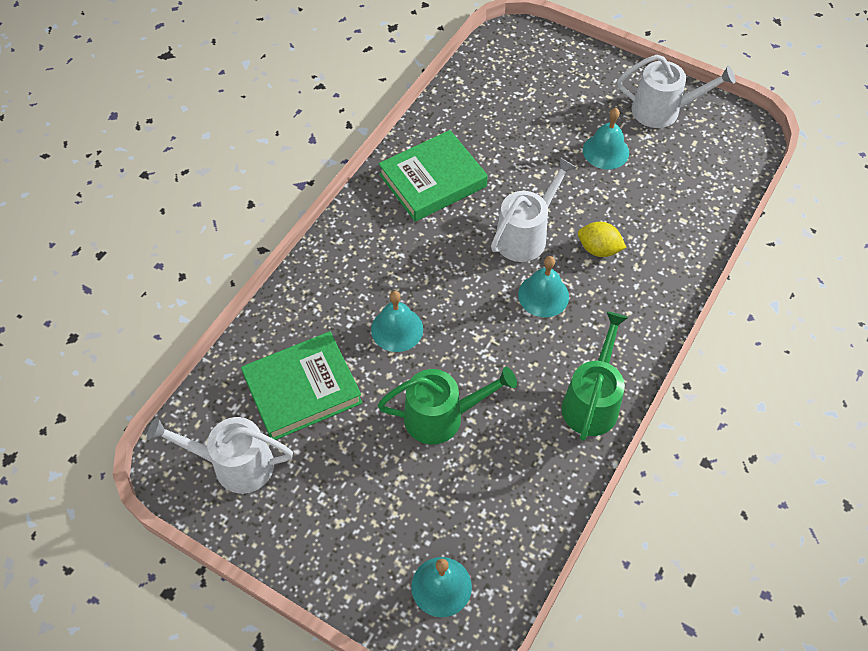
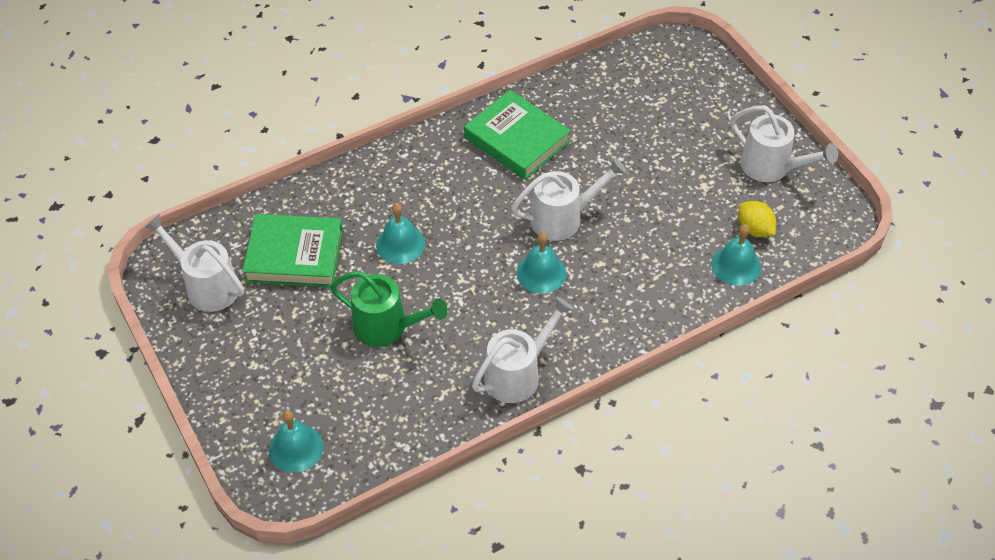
camera: 30 degrees right, 5 degrees down
(433, 181) = (517, 140): green book -> green book turned 45 degrees clockwise
(592, 401) = (518, 374): green watering can -> white watering can
(598, 249) = (618, 258): yellow lemon -> yellow lemon (754, 229)
(606, 151) = (689, 179): turquoise bell -> turquoise bell (736, 265)

